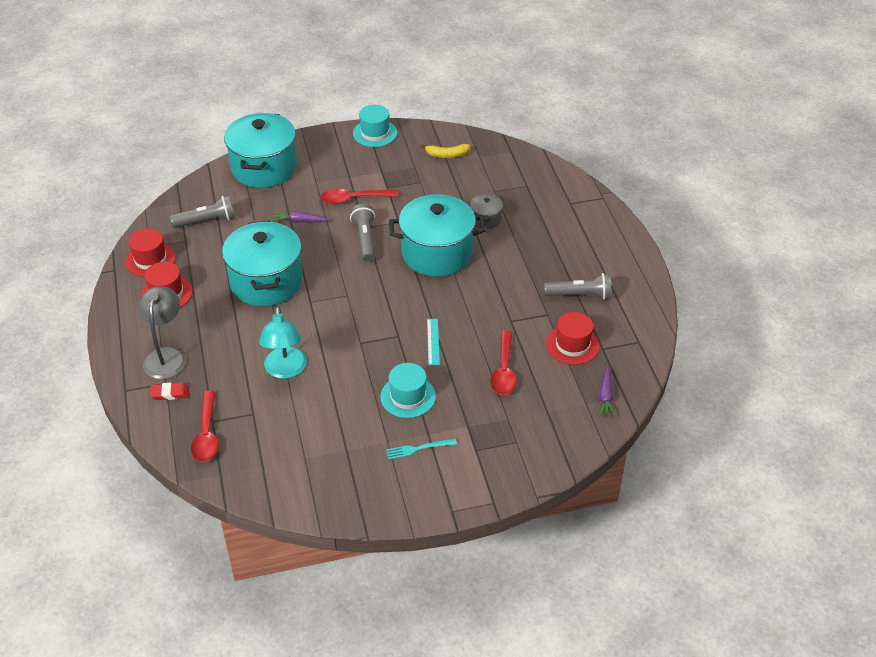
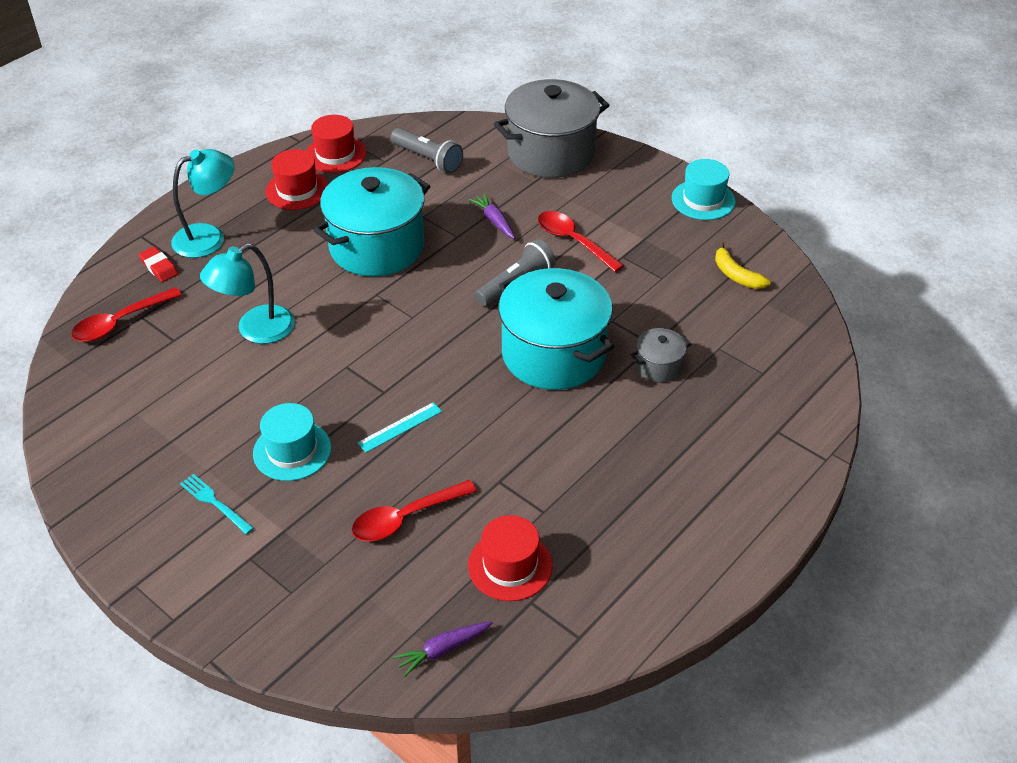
camera: 55 degrees right, 0 degrees up
(166, 356) = (209, 237): grey lamp -> turquoise lamp
(264, 168) = (550, 153): turquoise pot -> grey pot
(580, 295) = (611, 528): grey flashlight -> none

